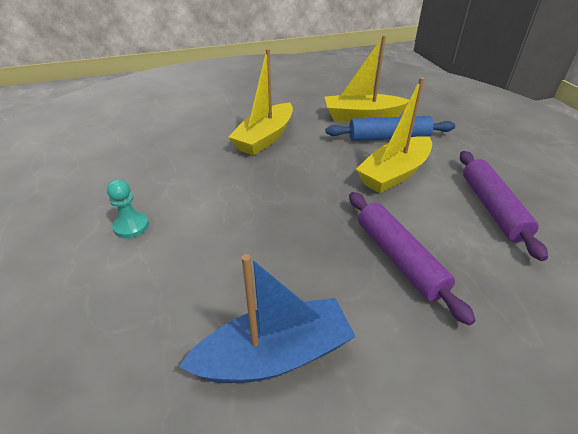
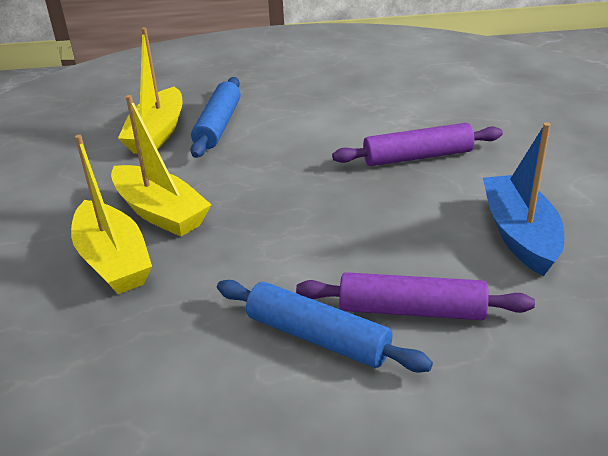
camera: 75 degrees left, 5 degrees down
(131, 226) = (317, 337): turquoise pawn -> blue rolling pin
(394, 174) = (290, 135): yellow boat -> yellow boat (113, 260)
(492, 208) = (363, 100): purple rolling pin -> purple rolling pin (411, 310)

